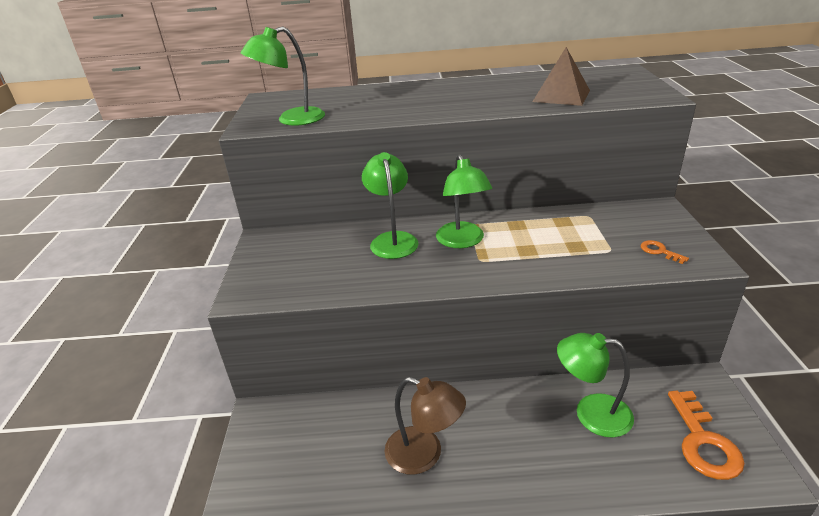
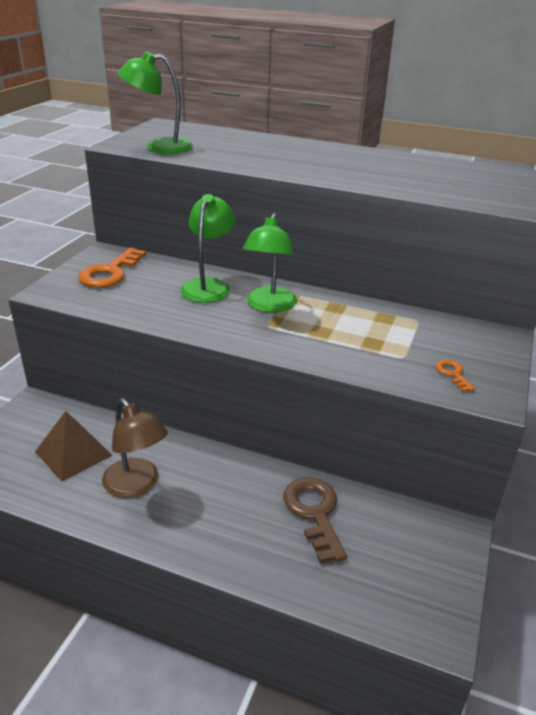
camera: 20 degrees right, 0 degrees up
(561, 96) = (431, 184): brown pyramid -> brown pyramid (73, 453)
(591, 413) = (314, 513): green lamp -> brown key
(703, 442) = (402, 580): orange key -> orange key (110, 273)

